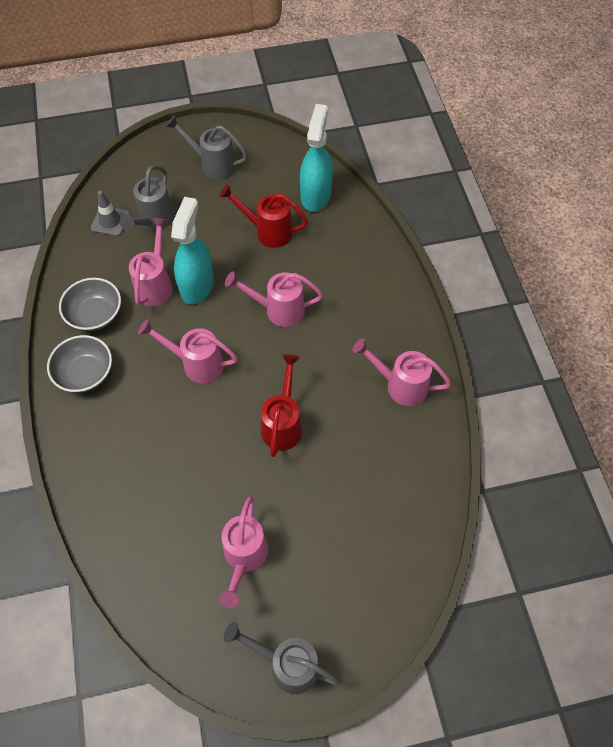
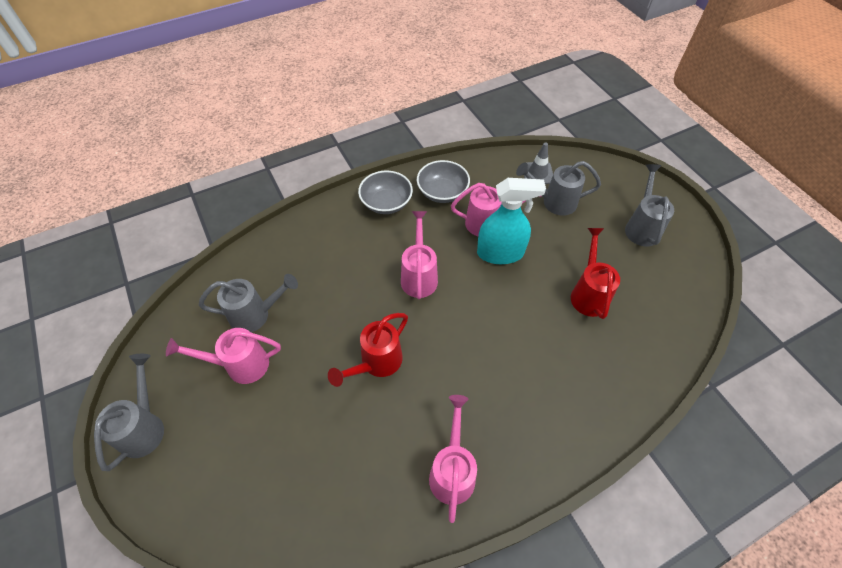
camera: 75 degrees right, 5 degrees down
(186, 535) = (256, 315): none -> grey watering can
(278, 310) = (500, 326): pink watering can -> none
(283, 424) = (376, 363): red watering can -> red watering can turned 135 degrees clockwise
(315, 195) = (658, 325): turquoise spray bottle -> none

